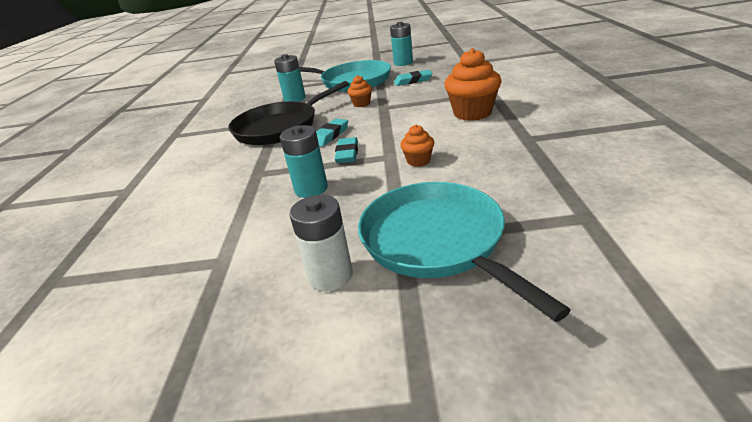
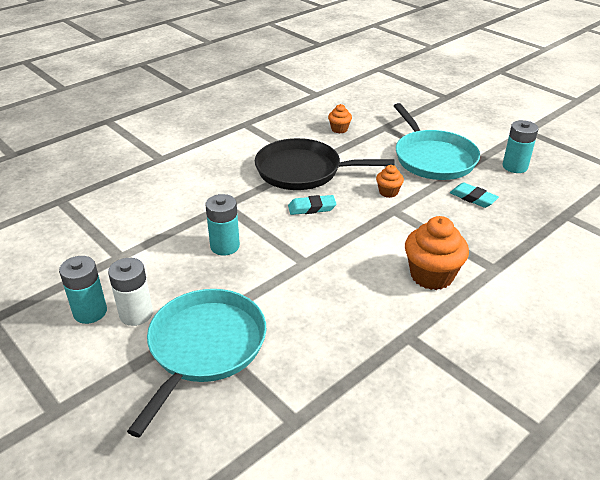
camera: 45 degrees right, 5 degrees up
(295, 99) = (362, 145): turquoise battery -> turquoise battery (90, 312)
(347, 154) = (290, 235): turquoise eraser -> none
(418, 161) = (310, 283): orange cupcake -> orange cupcake (339, 129)

